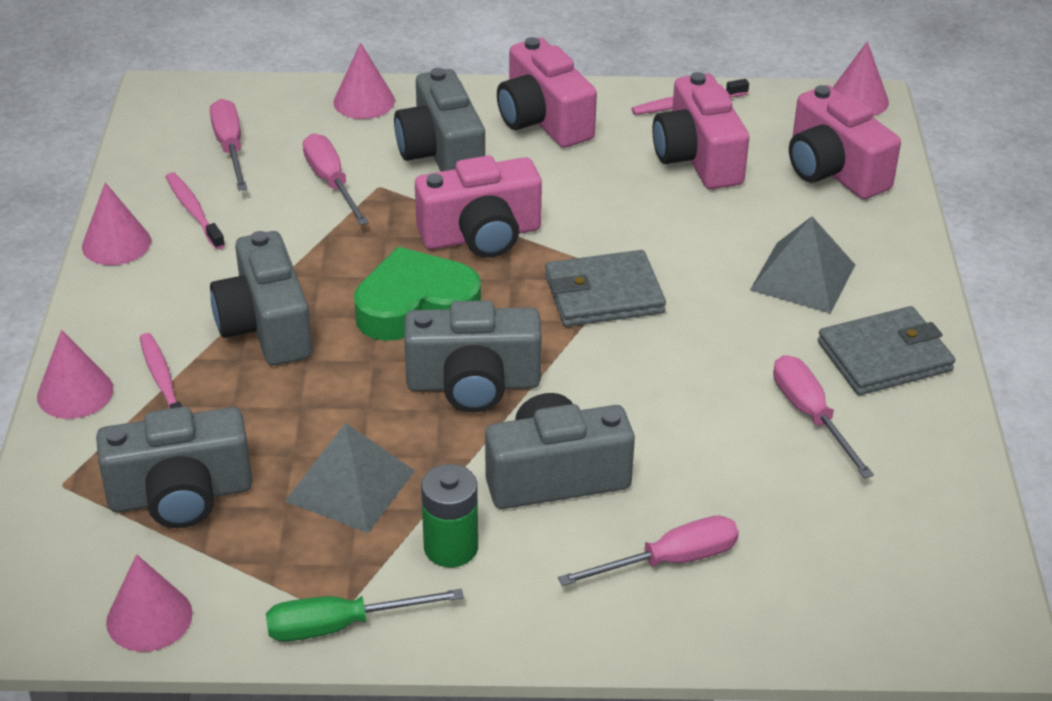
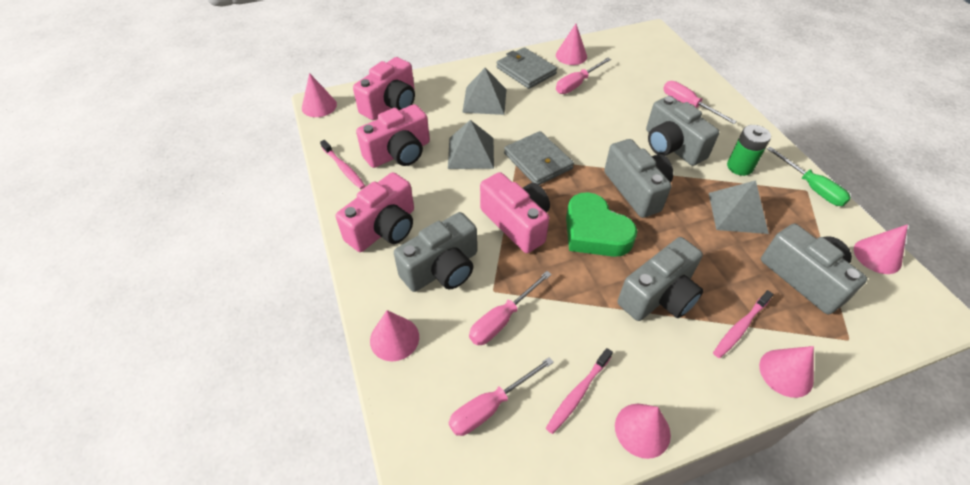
camera: 110 degrees left, 10 degrees up
(662, 228) = (471, 152): none -> grey pyramid
(923, 442) = (571, 55): none -> pink cone

